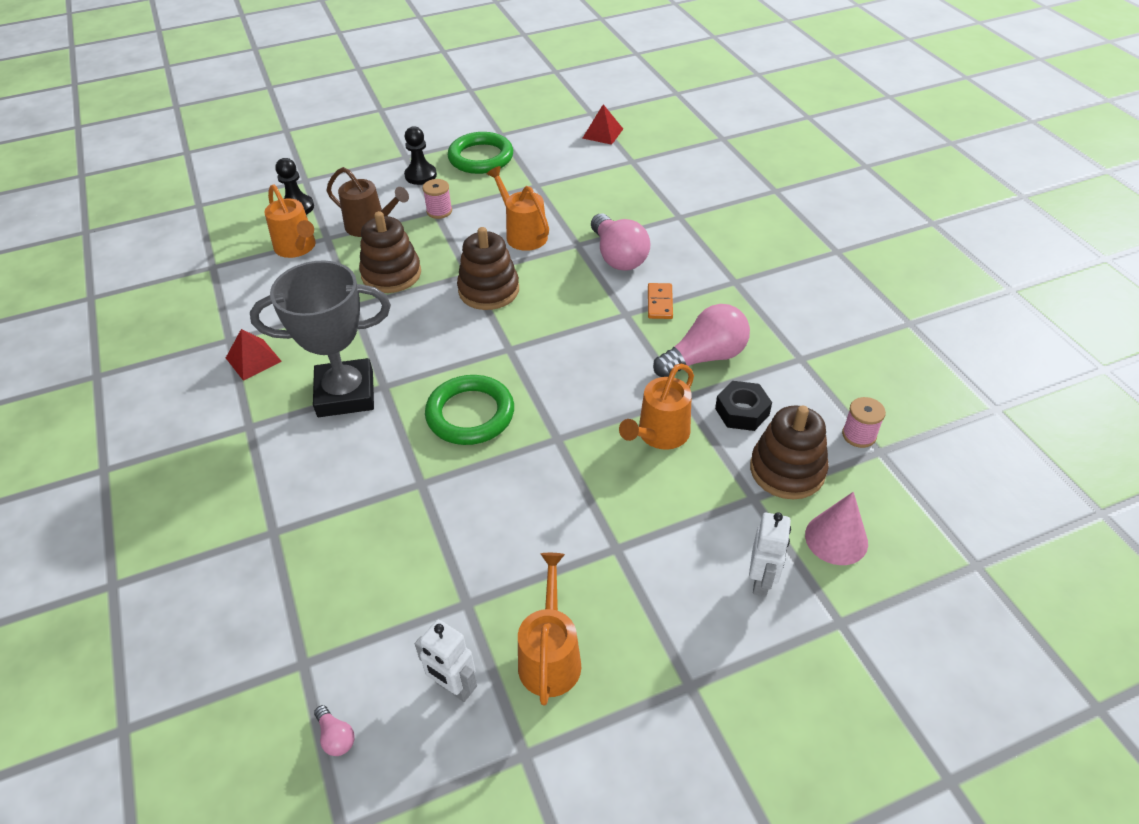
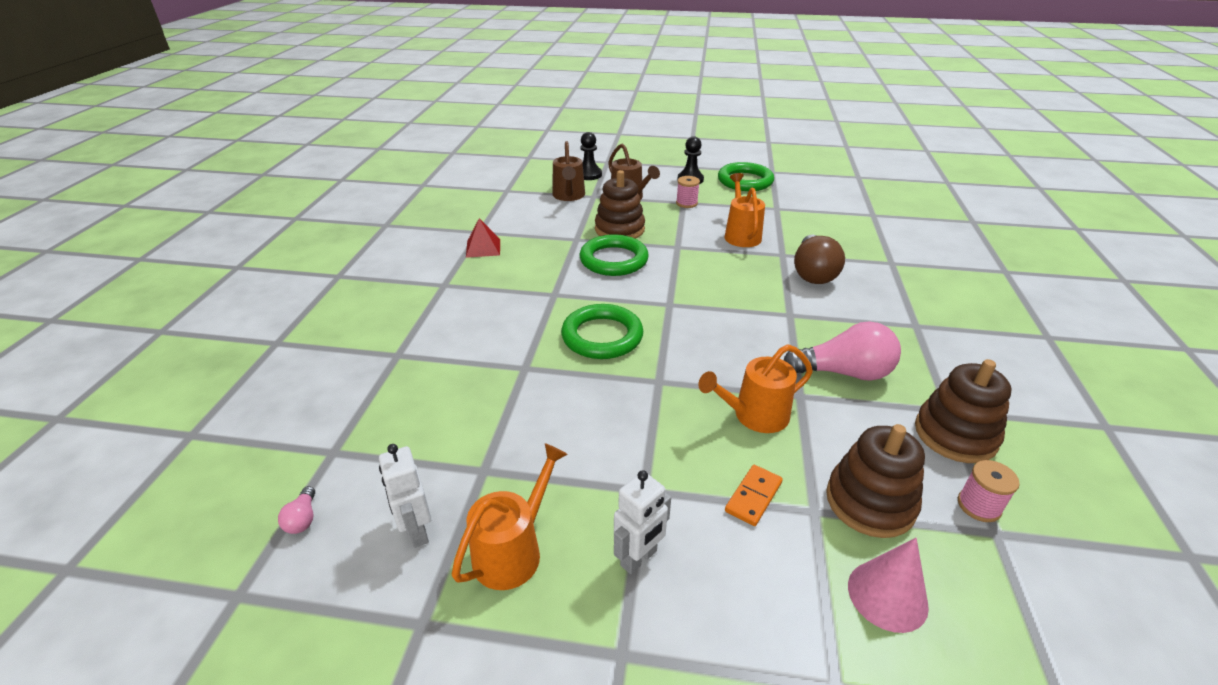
camera: 30 degrees right, 10 degrees down
(297, 248) = (569, 196): orange watering can -> brown watering can
(345, 394) = (523, 289): grey trophy -> none
(414, 317) = (614, 260): none -> green ring
(489, 290) = (684, 261): brown stacking toy -> brown stacking toy (955, 435)
(603, 133) = (859, 191): red pyramid -> none
(618, 256) = (813, 273): pink light bulb -> brown light bulb
(660, 303) = (828, 317): orange domino -> orange domino (753, 497)
(742, 411) = (853, 430): black nut -> none
(761, 581) = (770, 594): white robot -> white robot (639, 558)

